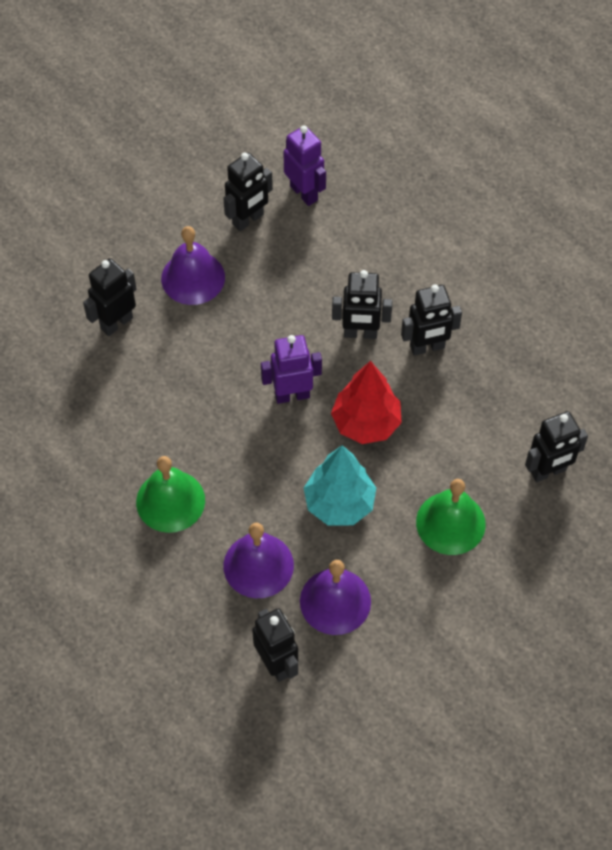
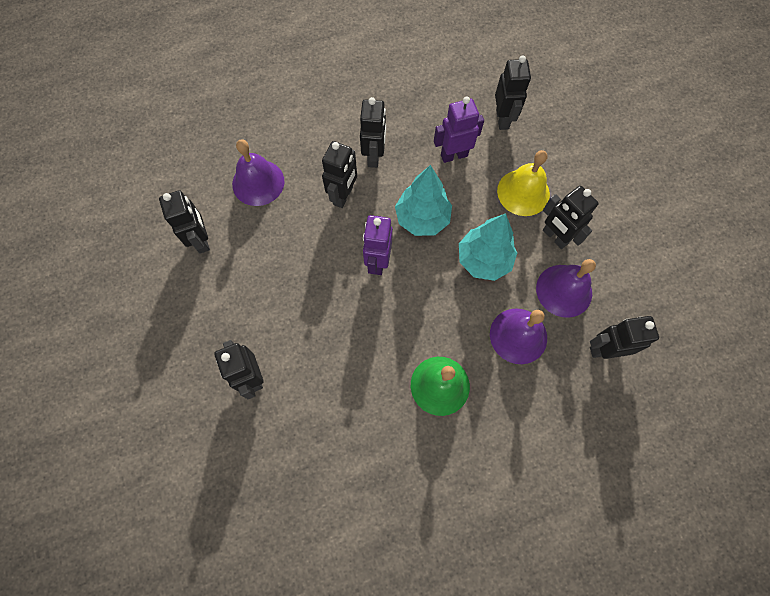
camera: 70 degrees left, 10 degrees up
(193, 277) = (236, 300): purple bell -> purple bell (258, 182)
(304, 193) = (197, 191): purple robot -> purple robot (454, 155)
(366, 423) = (422, 219): red tree -> turquoise tree
(403, 574) = (554, 237): none -> black robot
(450, 523) = (523, 192): green bell -> yellow bell

